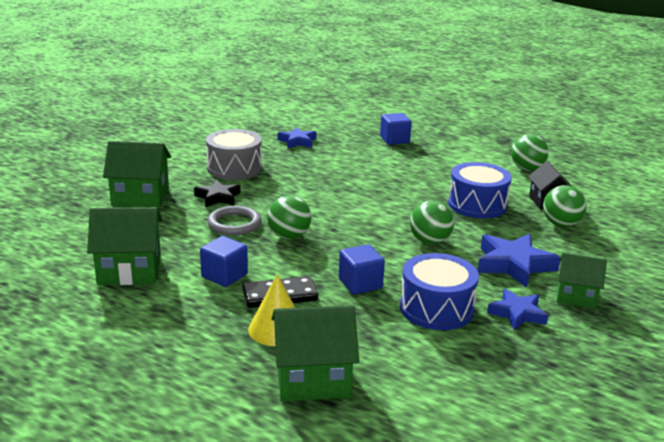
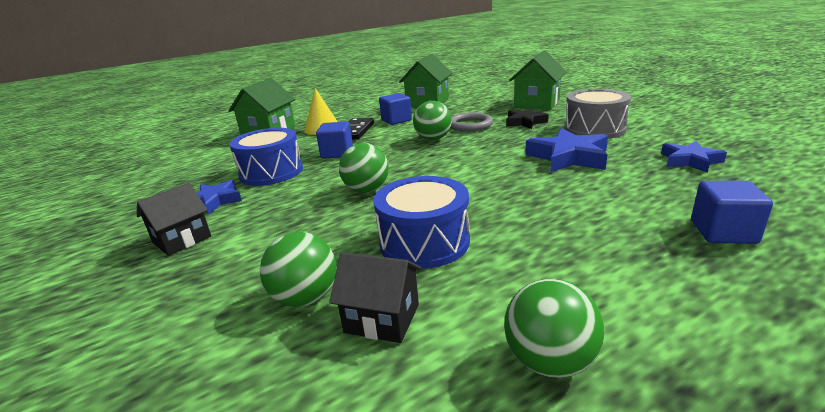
camera: 120 degrees right, 0 degrees up
(513, 265) = (273, 223): blue star -> blue star (568, 157)
(576, 296) = (182, 239): green house -> black house

